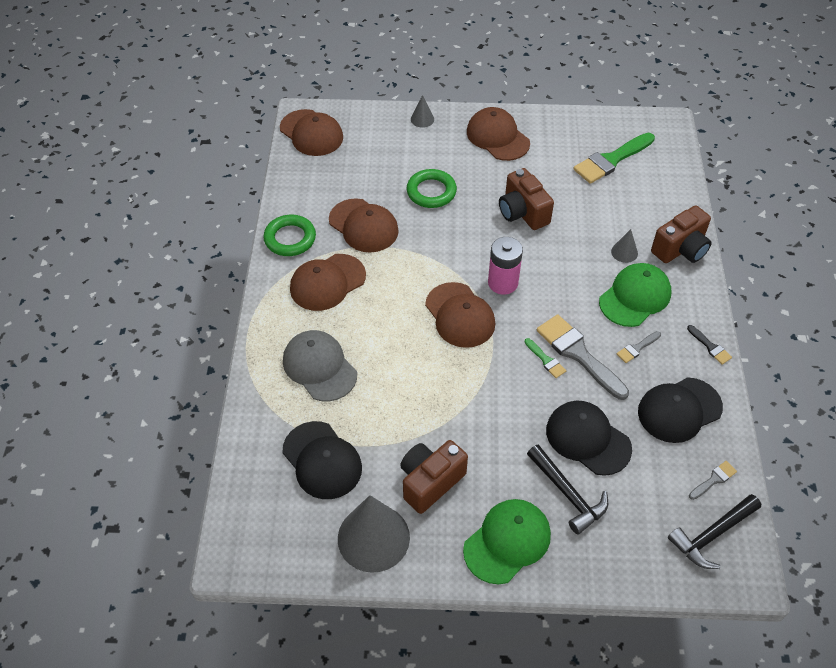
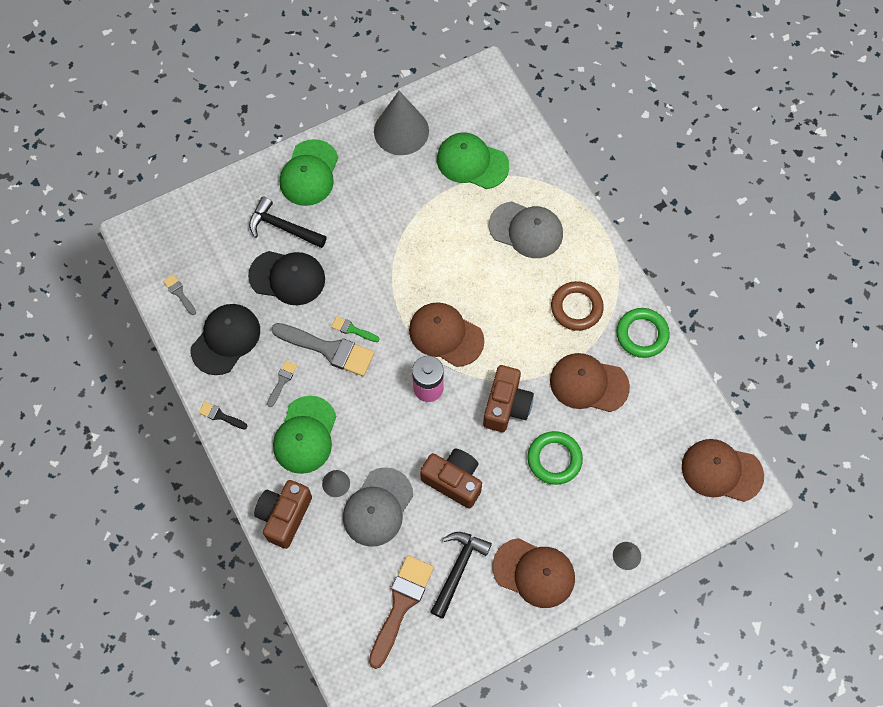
camera: 150 degrees right, 15 degrees up
(322, 460) = (472, 162): black cap -> green cap
(327, 282) = (576, 308): brown cap -> brown ring
(430, 482) = (386, 186): brown camera -> brown camera (506, 406)
(596, 222) = (378, 507): none -> grey cap
(611, 160) = (401, 605): green brush -> brown brush
(712, 535) = (167, 249): black hammer -> black hammer (458, 569)
(714, 479) = (179, 293): grey brush -> grey brush turned 120 degrees clockwise

